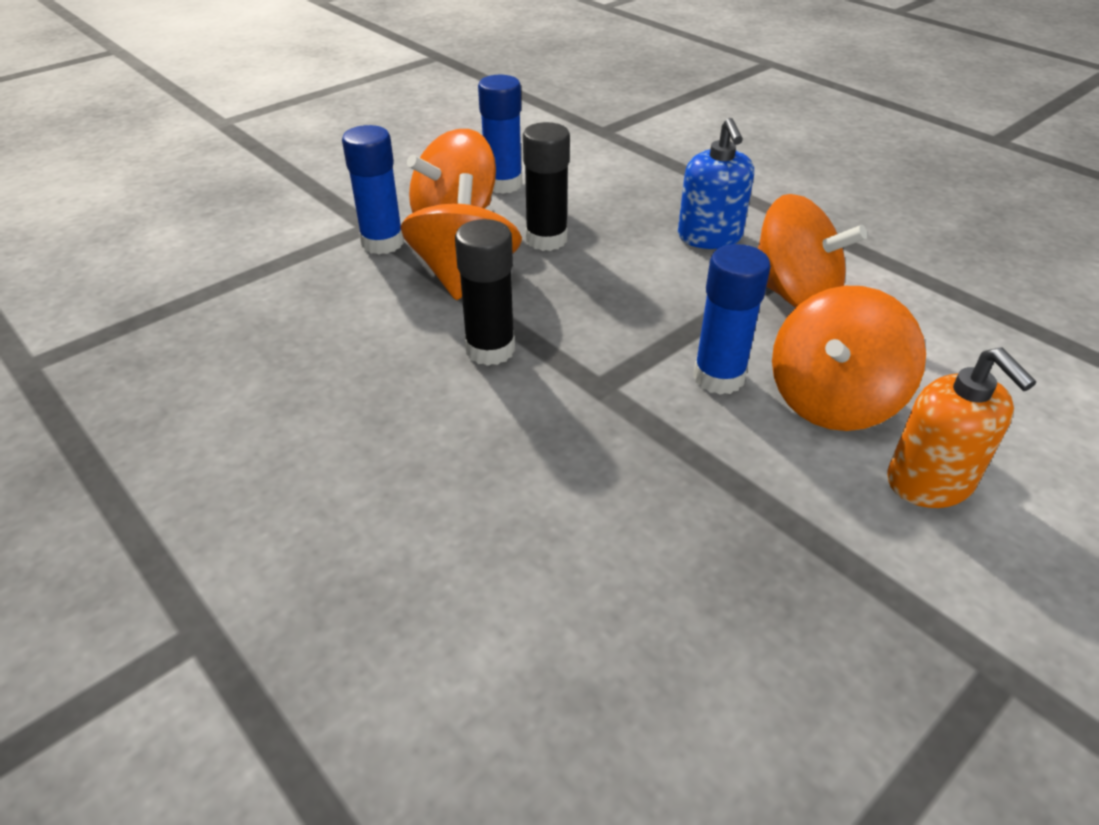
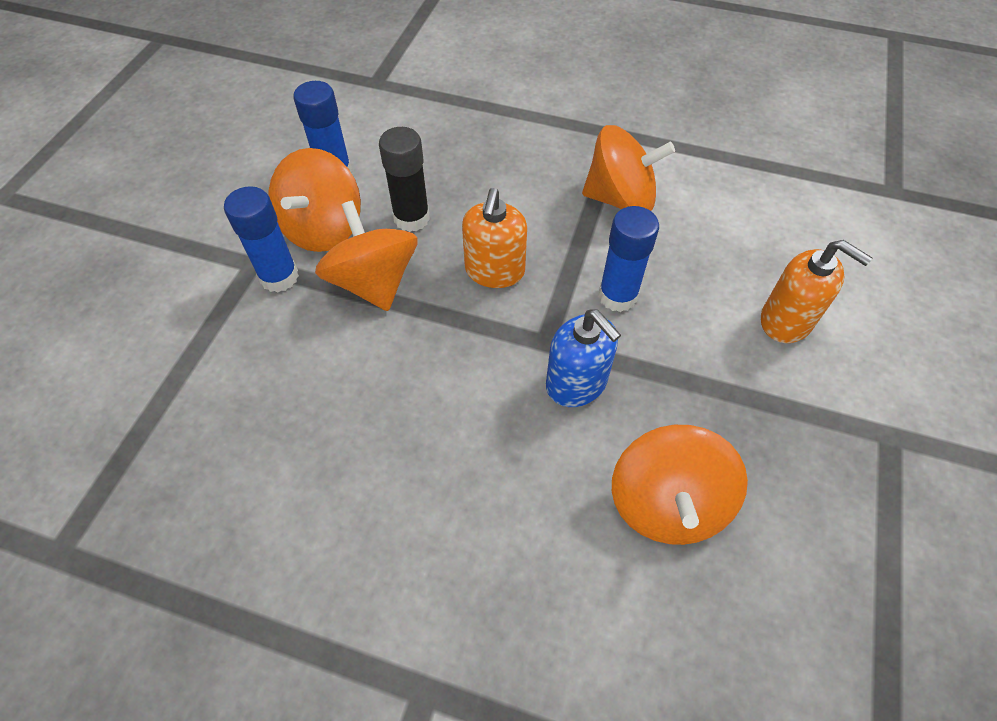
camera: 30 degrees left, 15 degrees up
(490, 349) = (446, 345): black glue stick -> none
(595, 308) = (494, 271): none -> orange soap dispenser
(710, 237) = (530, 167): blue soap dispenser -> blue soap dispenser (576, 383)
(832, 400) = (697, 282): orange spinning top -> orange spinning top (667, 503)

